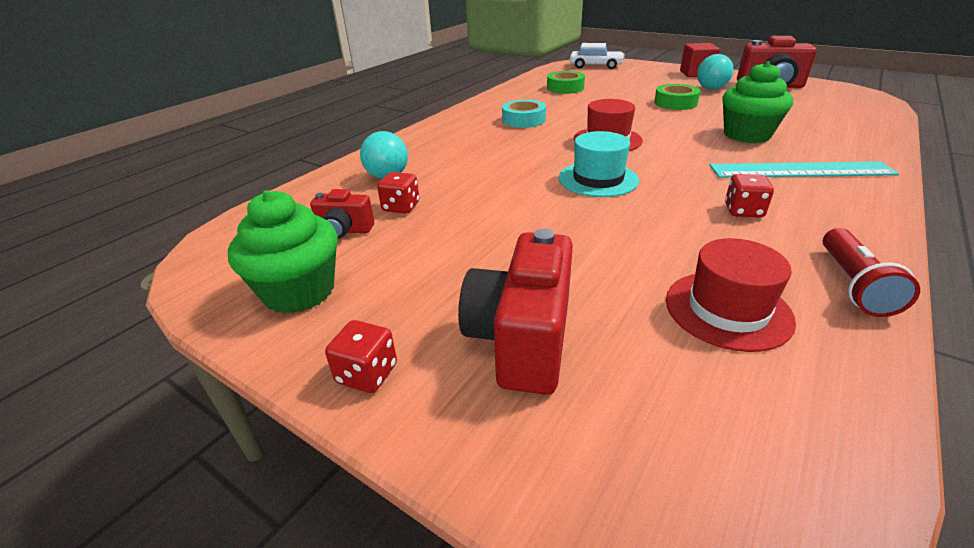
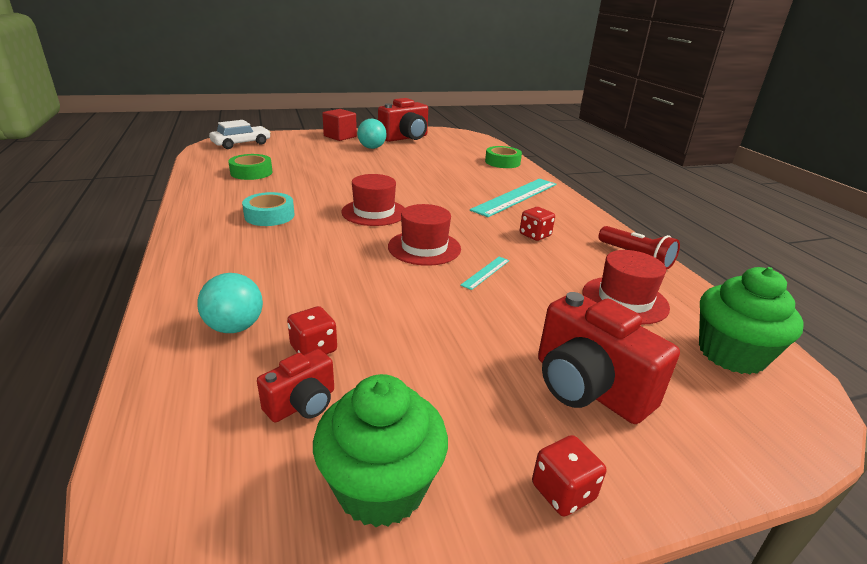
camera: 55 degrees left, 5 degrees down
(598, 179) = (424, 248): turquoise hat -> red hat
(615, 218) = (485, 272): none -> turquoise ruler
(675, 103) = (368, 166): green tape -> green tape (502, 162)
(747, 135) = (452, 180): green cupcake -> green cupcake (731, 354)

